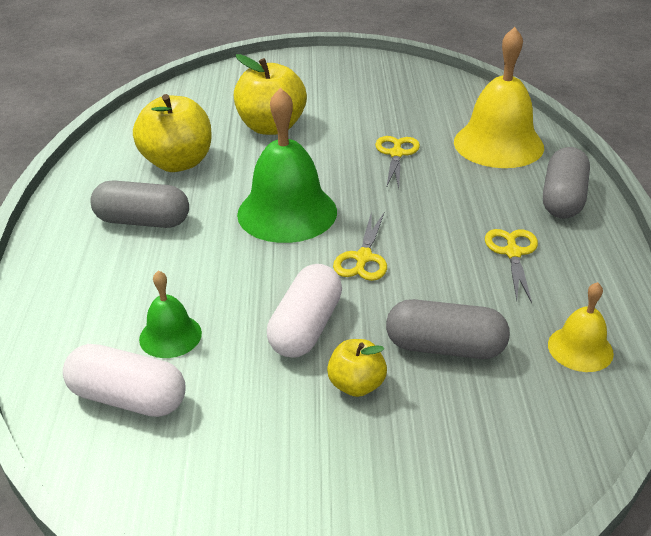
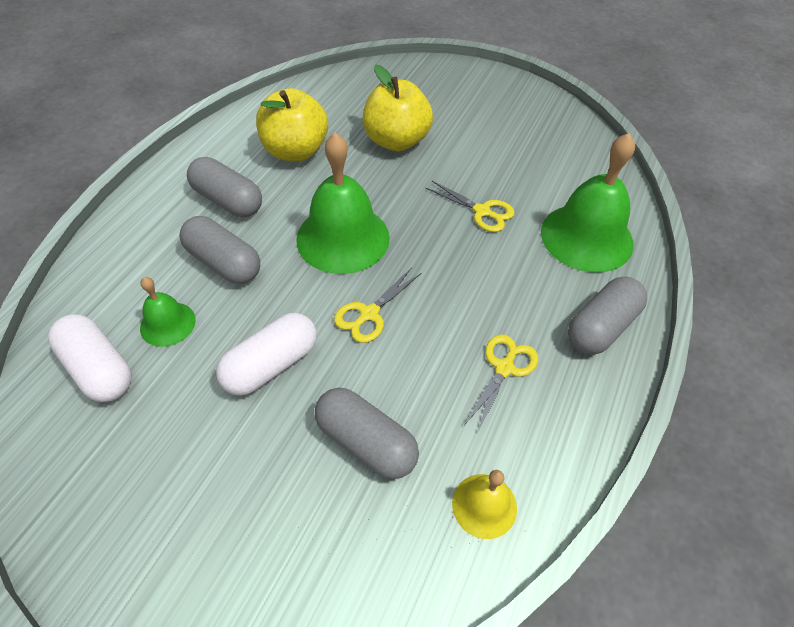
camera: 25 degrees right, 15 degrees up
(185, 269) = (224, 262): none -> grey capsule
(356, 385) = (267, 443): yellow apple -> none
(396, 154) = (482, 211): yellow scissors -> yellow scissors turned 90 degrees clockwise
(498, 144) = (586, 237): yellow bell -> green bell

